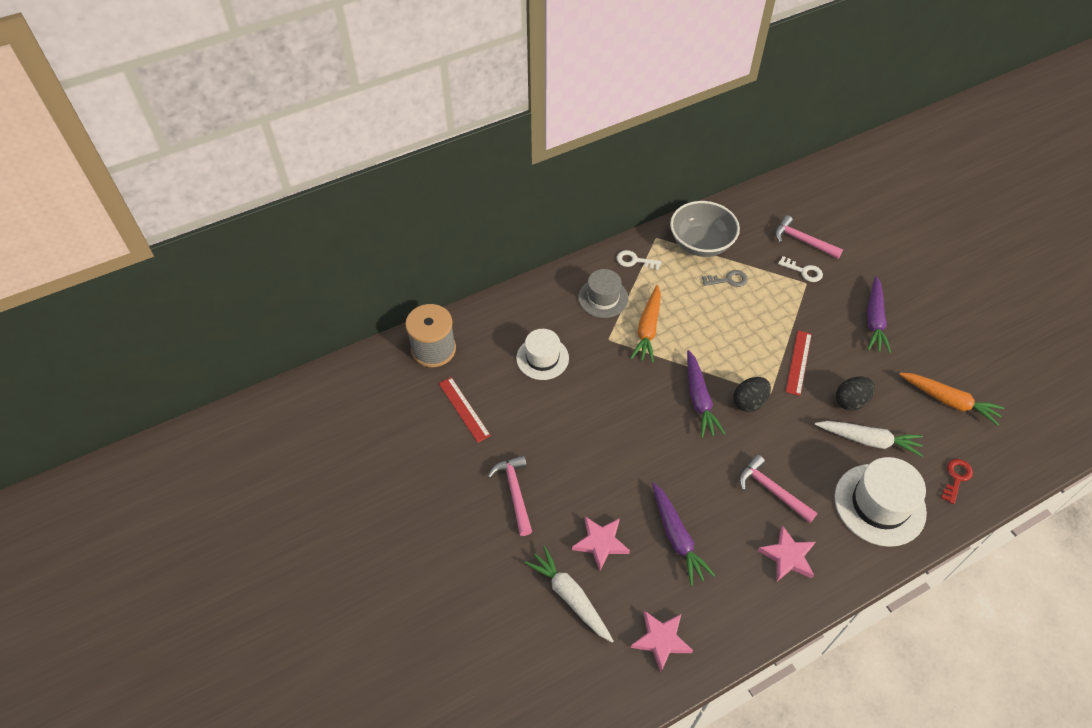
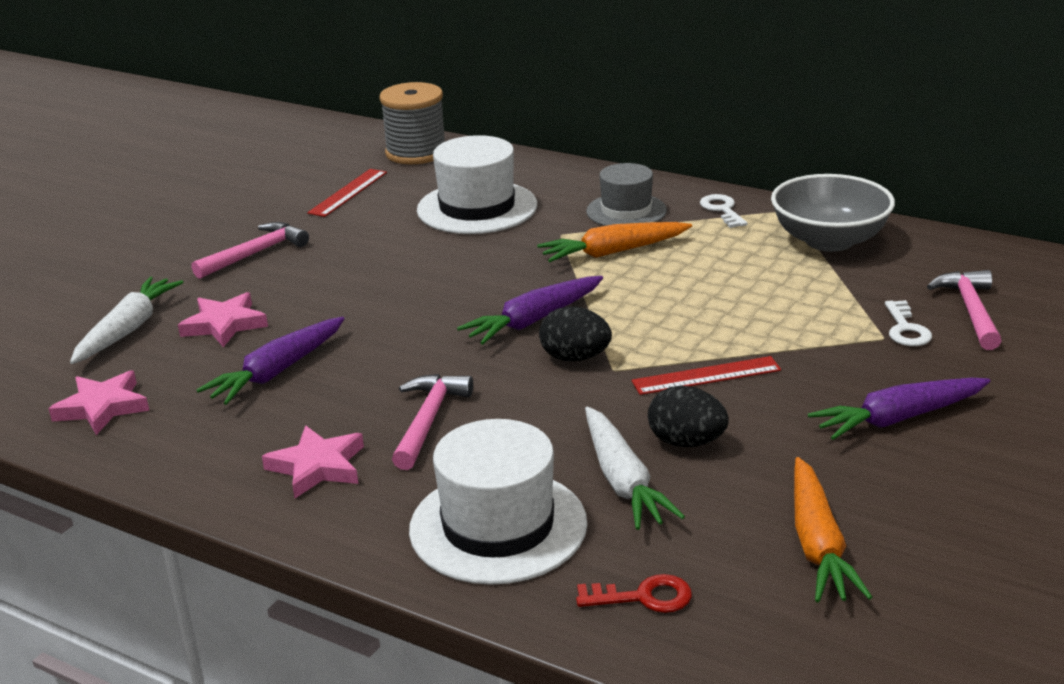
camera: 60 degrees right, 25 degrees down
(542, 358) = (477, 208): white hat -> white hat, size x1.53
(728, 280) = (790, 278): grey key -> none

